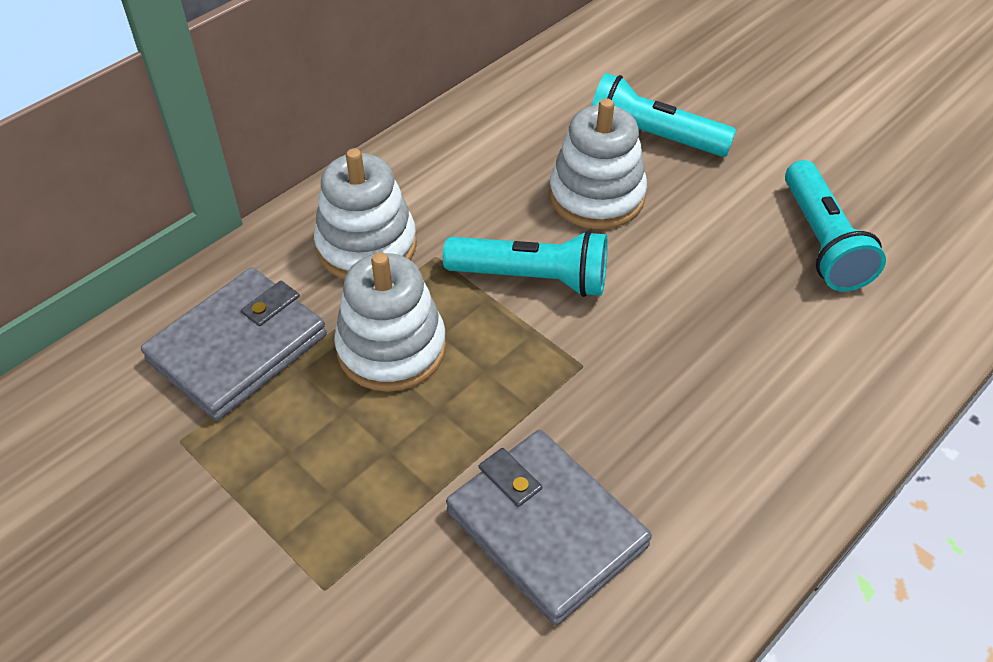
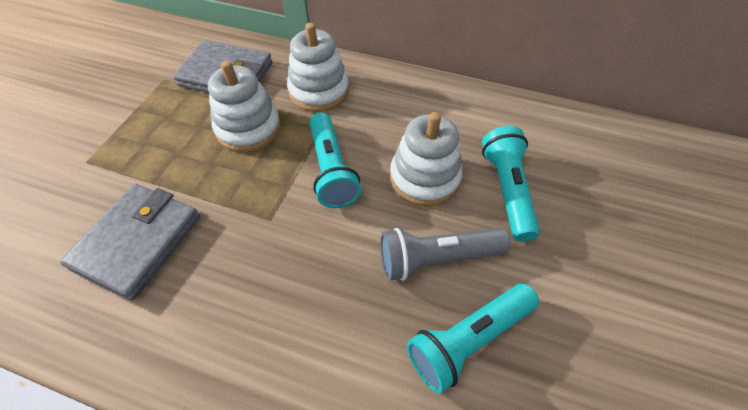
camera: 65 degrees right, 5 degrees up
(716, 229) = (437, 258): none -> grey flashlight

